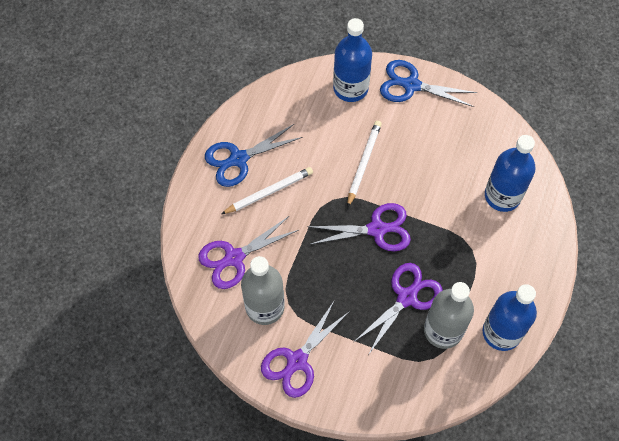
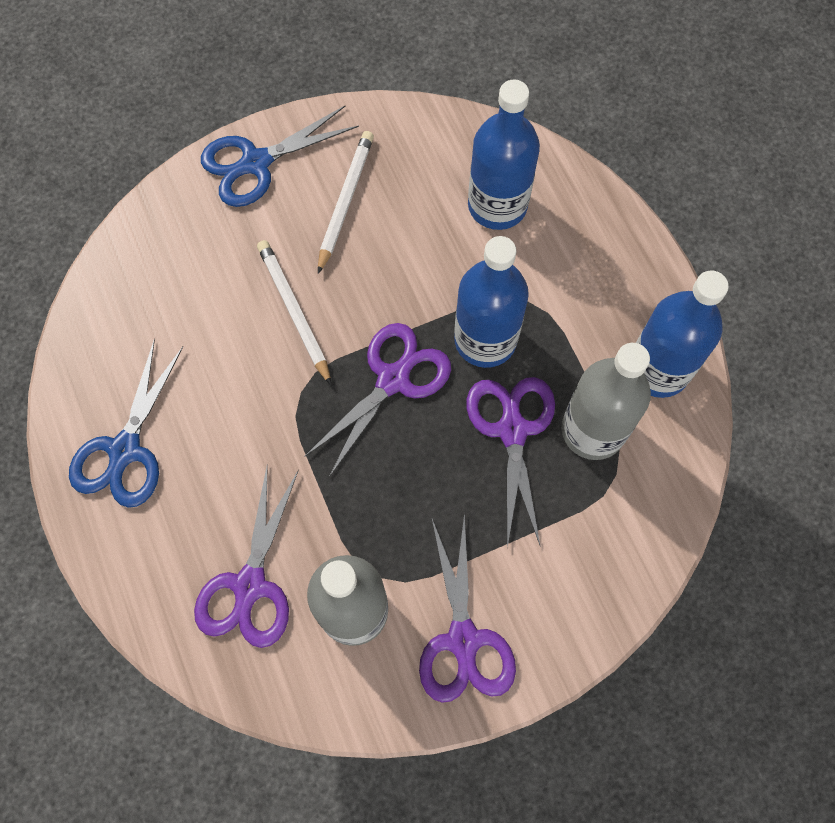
camera: 45 degrees left, 5 degrees up
(269, 192) = (209, 456): white pencil -> white pencil (345, 201)
(350, 88) = (182, 230): blue bottle -> blue bottle (485, 340)

